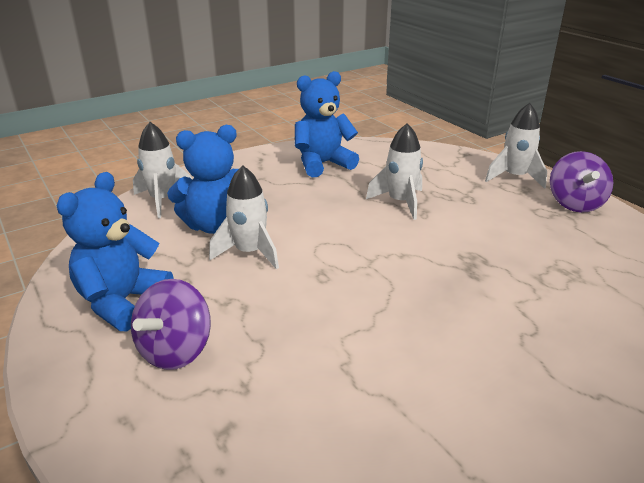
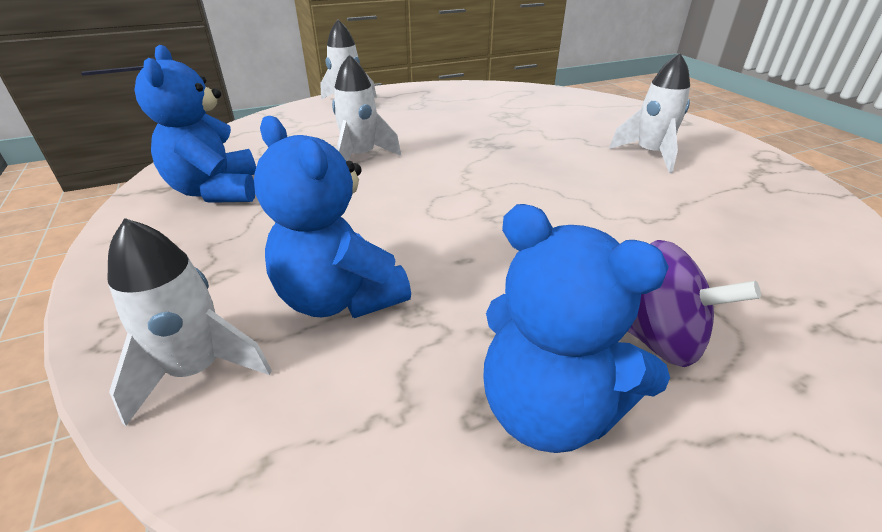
camera: 80 degrees left, 5 degrees up
(215, 225) = (340, 298): blue teddy bear -> blue teddy bear turned 150 degrees clockwise
(249, 252) = (433, 266): white rocket -> white rocket (650, 154)
(574, 204) = (409, 94): purple spinning top -> none

